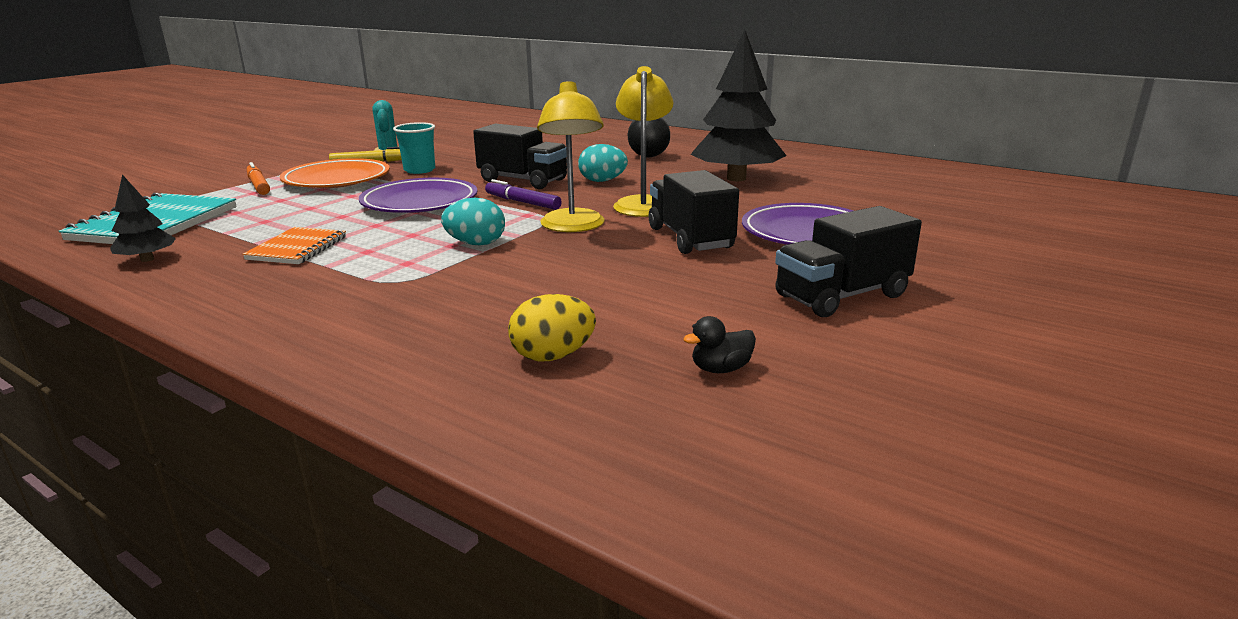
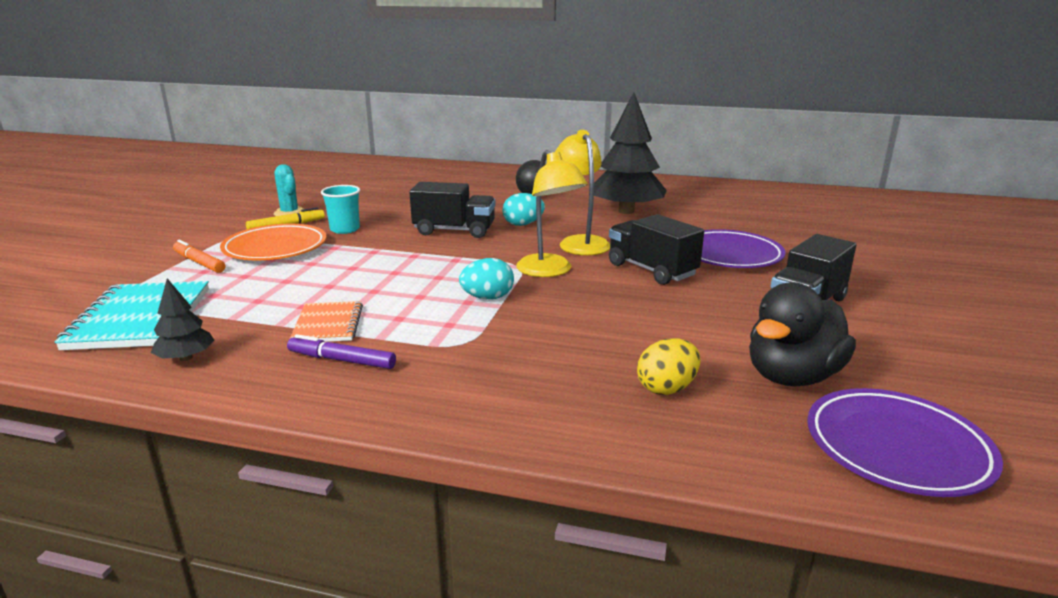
camera: 20 degrees left, 0 degrees up
(420, 203) = (387, 263): purple plate -> purple plate (897, 448)
(522, 202) = (479, 252): purple marker -> purple marker (342, 360)
(721, 369) = (792, 376): black duck -> black duck, size x2.39

